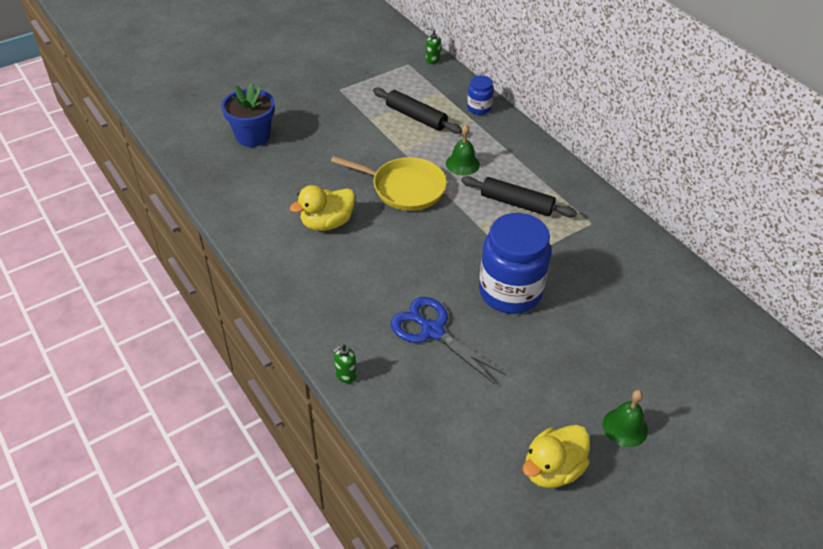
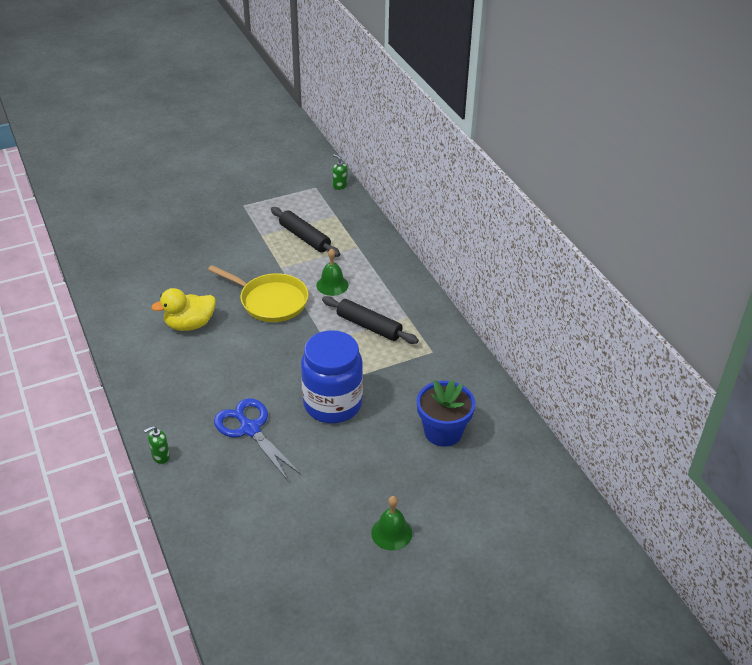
camera: 10 degrees right, 5 degrees down
(253, 136) = (150, 240): blue flower pot -> blue flower pot (443, 432)
(479, 108) = (367, 235): blue jar -> none
(552, 469) = (312, 559): yellow duck -> none

